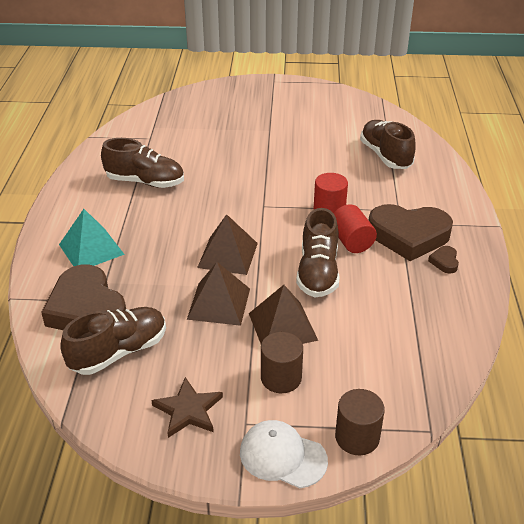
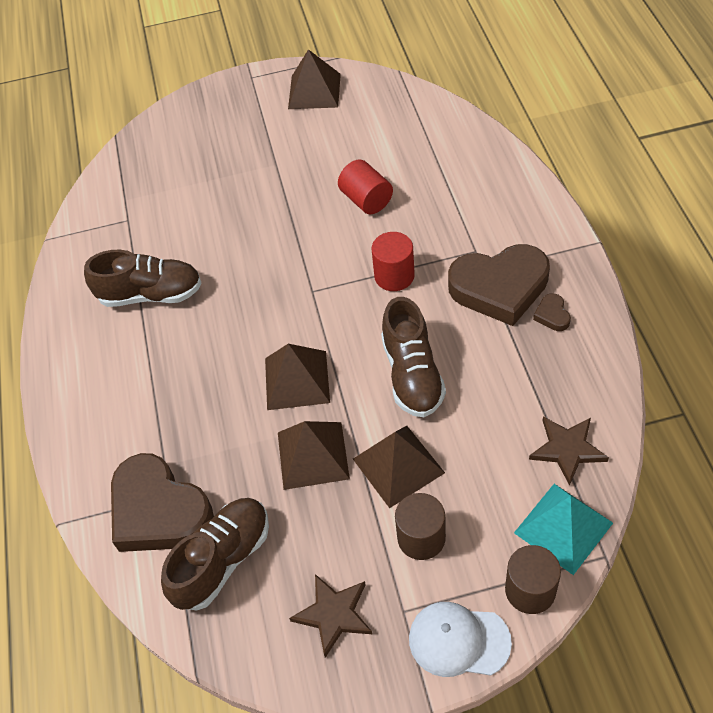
camera: 10 degrees left, 15 degrees up
(91, 249) = (126, 420): turquoise pyramid -> turquoise pyramid (563, 527)
(315, 97) = (314, 91): none -> brown pyramid
(351, 241) = (436, 316): red cylinder -> red cylinder (366, 200)
(385, 156) = (433, 168): brown shoe -> none
(425, 350) = (567, 449): none -> brown star

